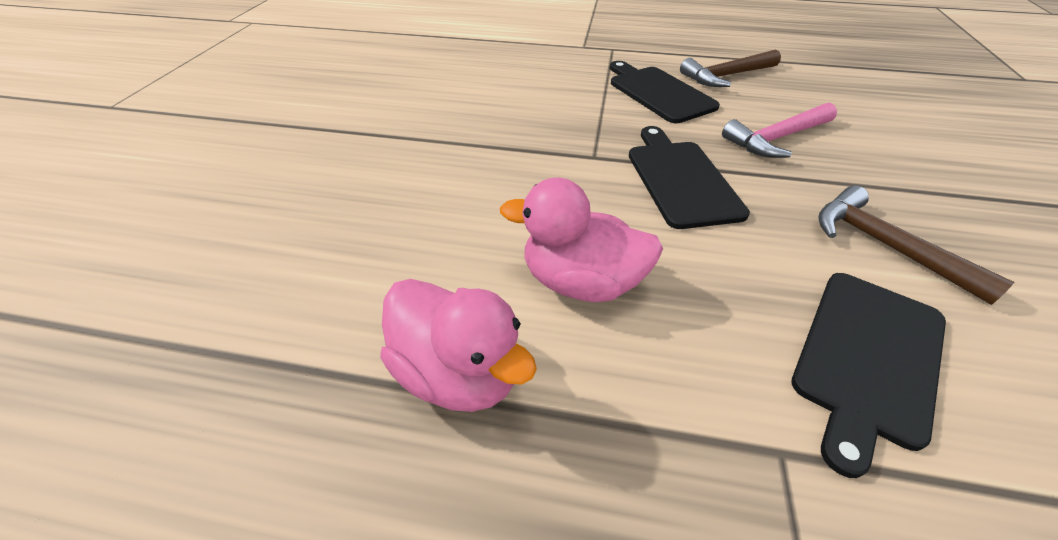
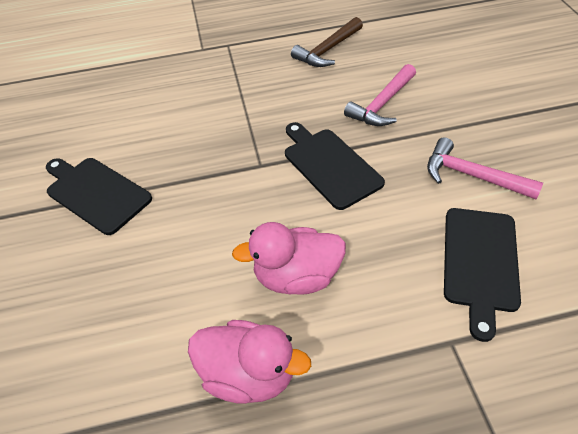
camera: 20 degrees left, 5 degrees up
(658, 92) = (283, 84): black cutting board -> black cutting board (96, 193)
(885, 246) = (471, 176): brown hammer -> pink hammer

